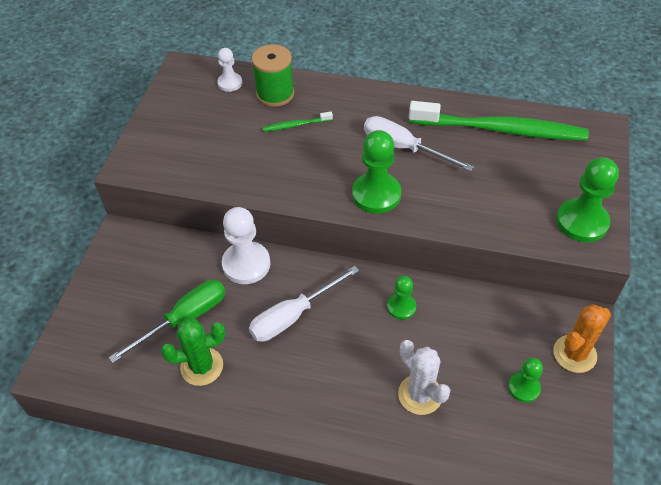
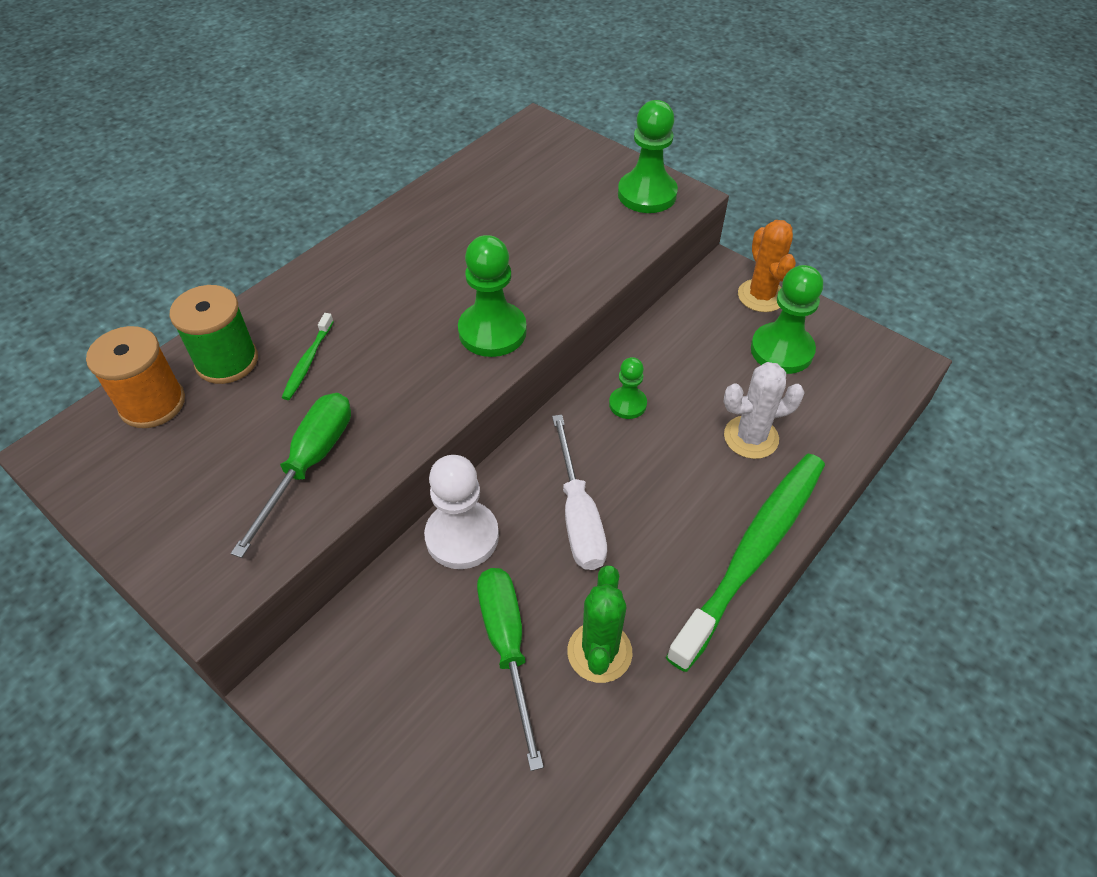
camera: 65 degrees left, 0 degrees up
(226, 162) = (309, 464): none -> green screwdriver
(230, 83) = (152, 404): white pawn -> orange spool
(403, 148) = (438, 278): white screwdriver -> none
(500, 129) = (476, 192): green toothbrush -> green toothbrush (752, 553)
(524, 388) = (781, 350): green pawn -> green pawn, size x1.74

